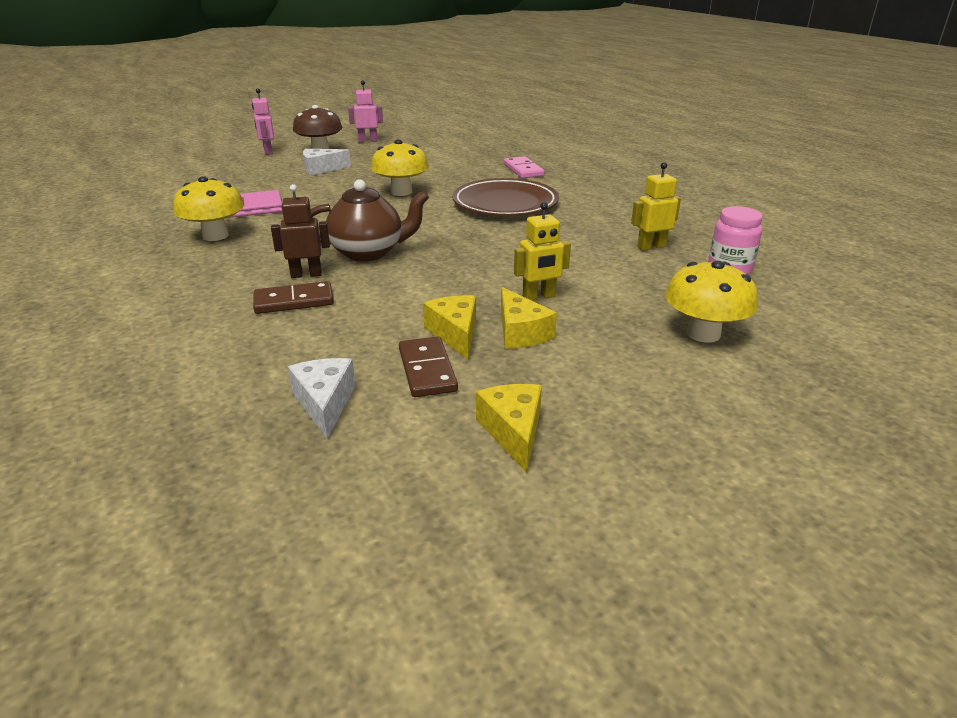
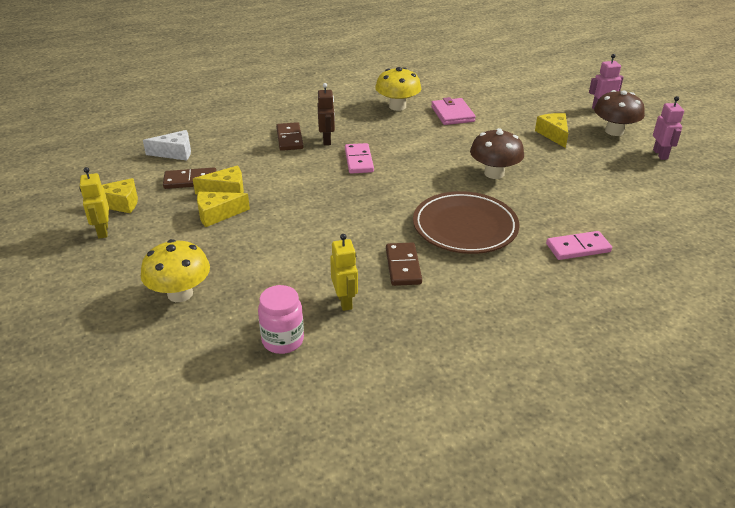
camera: 95 degrees right, 5 degrees up
(321, 169) = (553, 134): white cheese -> yellow cheese
(368, 252) = (358, 160): brown teapot -> pink domino
(401, 192) = (494, 173): yellow mushroom -> brown mushroom
(539, 297) = (264, 227): yellow robot -> yellow robot (102, 231)
(581, 226) = (403, 266): none -> brown domino

